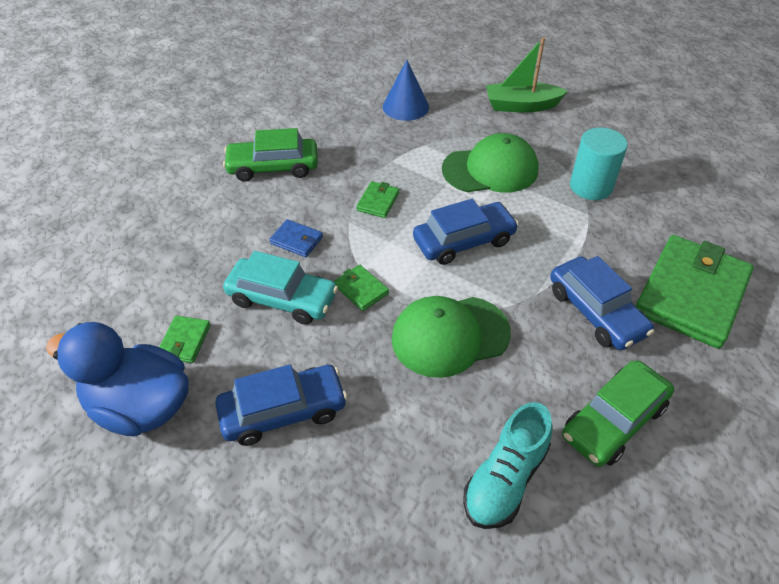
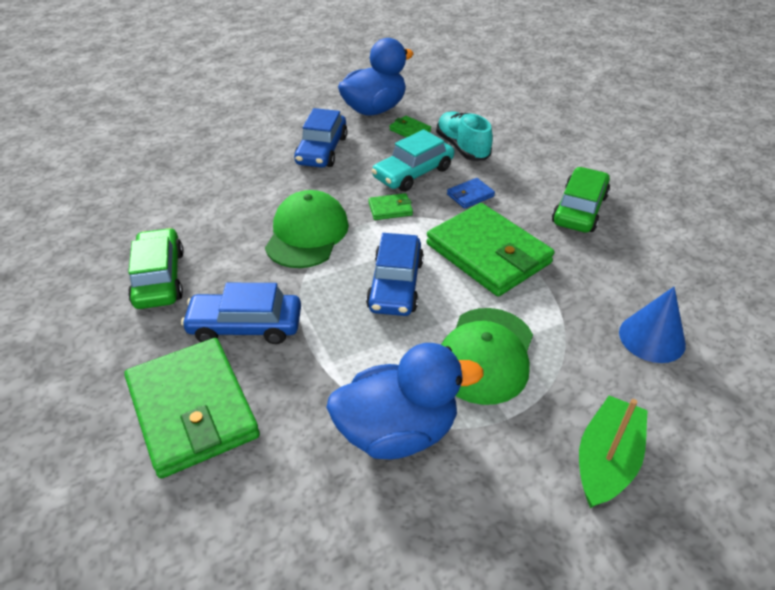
camera: 120 degrees right, 5 degrees down
(378, 202) = (488, 253): green wallet -> green wallet, size x2.40
(505, 479) = (186, 211): turquoise shoe -> turquoise shoe (462, 147)
(591, 186) = (397, 431): turquoise cylinder -> blue duck

